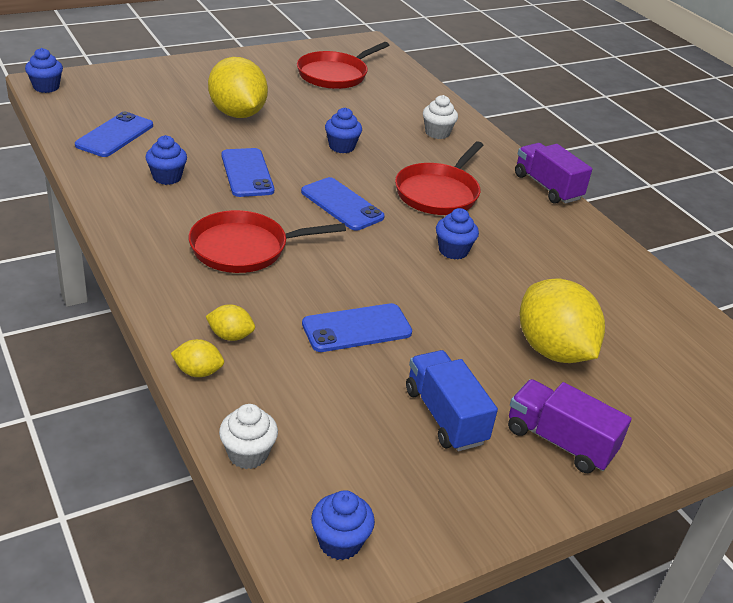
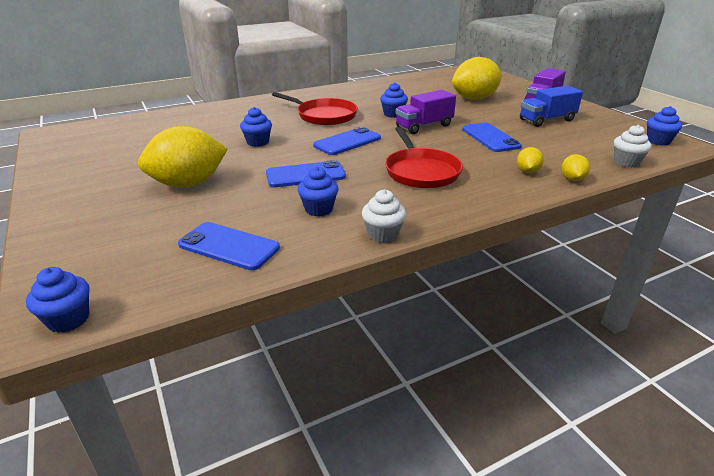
camera: 85 degrees left, 5 degrees down
(335, 75) = (116, 145): red pan -> none
(437, 133) = (236, 114): white cupcake -> white cupcake (383, 234)
(547, 187) = (310, 91): purple truck -> purple truck (424, 126)

